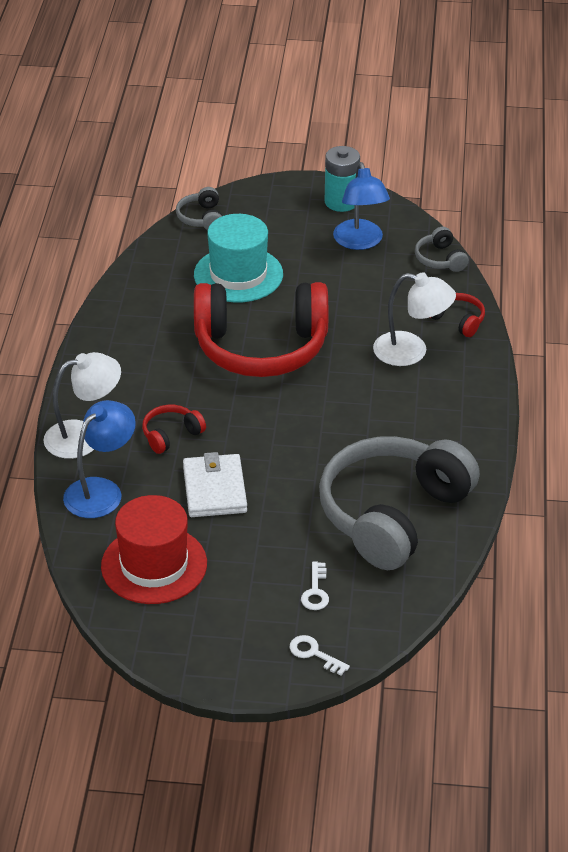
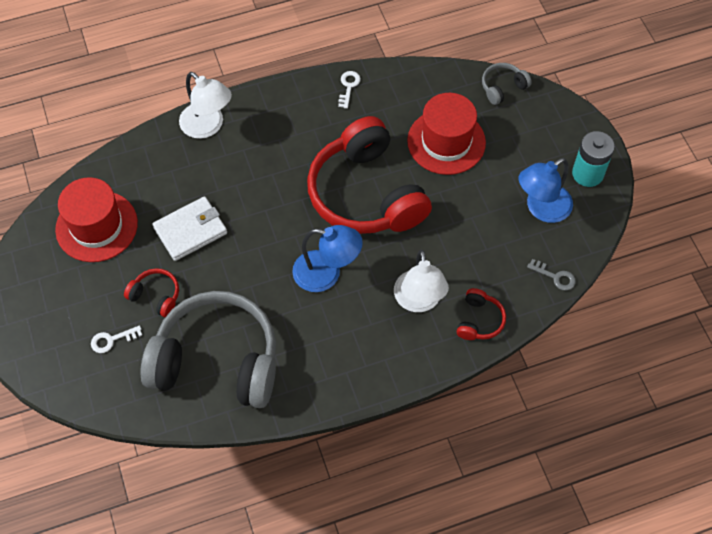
camera: 65 degrees right, 20 degrees up
(101, 490) = (157, 162): blue lamp -> blue lamp (327, 273)
(171, 435) = (236, 178): red headphones -> red headphones (156, 296)
(238, 274) = (446, 142): turquoise hat -> red hat
(314, 653) = (48, 364): white key -> white key (348, 87)
(440, 259) = (555, 277): grey headphones -> grey key

